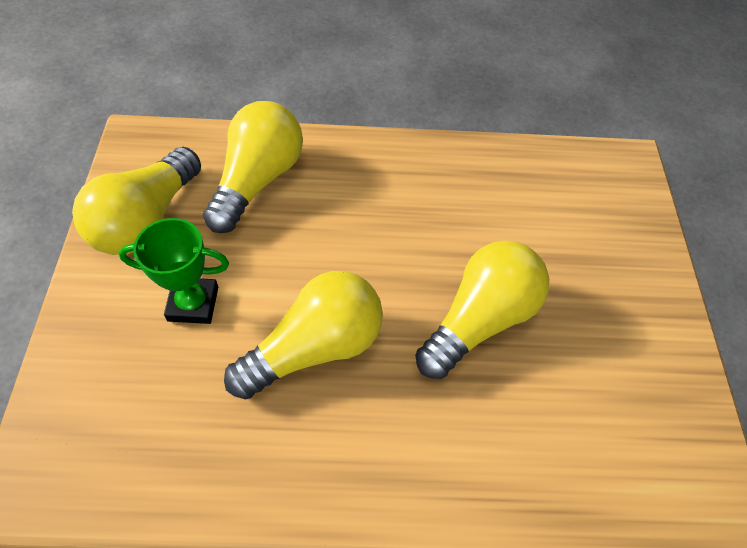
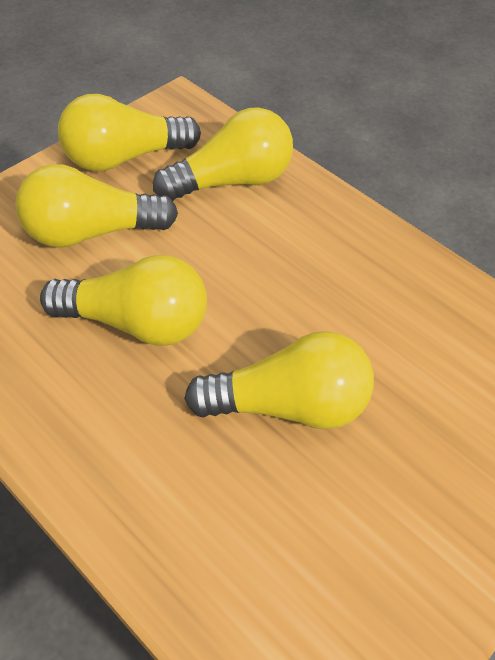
camera: 45 degrees right, 5 degrees down
(193, 303) = (91, 232): green trophy -> yellow light bulb

